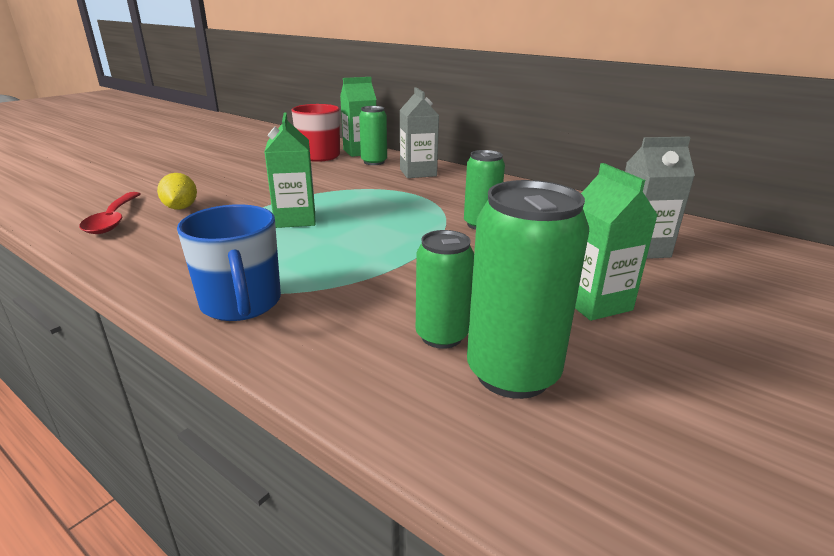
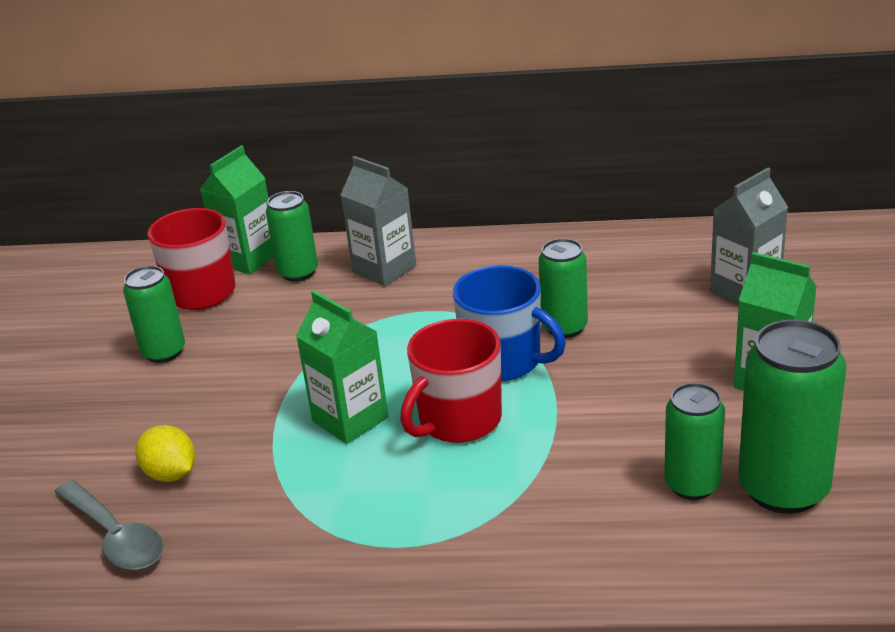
camera: 30 degrees left, 5 degrees up
(113, 220) = (115, 537): red spoon -> grey spoon
(241, 303) = (471, 552): blue mug -> blue mug (504, 361)
(265, 168) = (164, 352): none -> green can
(348, 241) = (458, 421): none -> red mug

